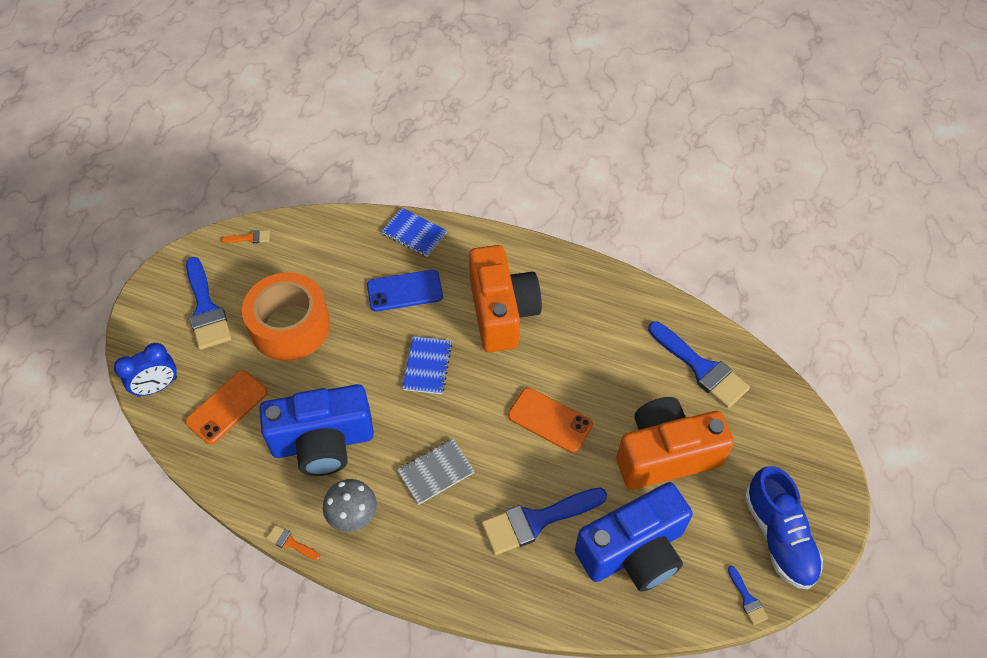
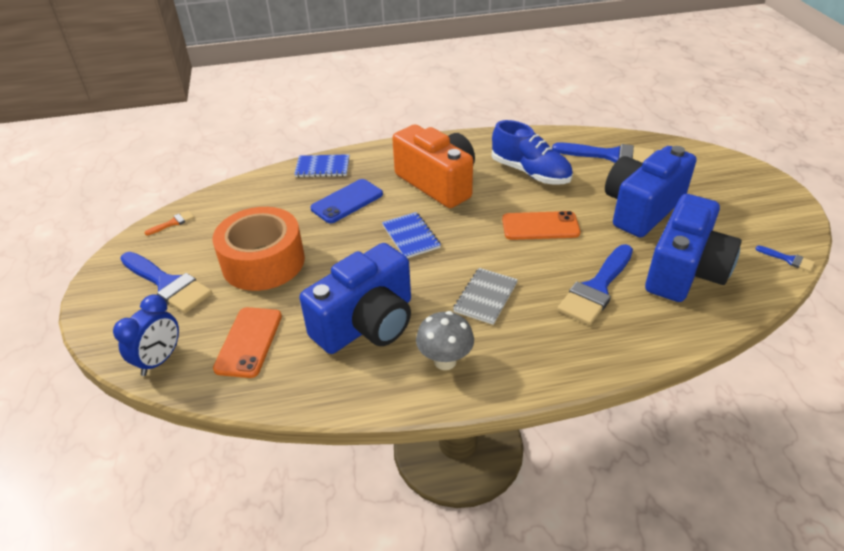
camera: 30 degrees left, 15 degrees down
(290, 543) = (404, 410): orange brush -> none
(665, 455) = (641, 209): orange camera -> blue camera
(778, 536) = (764, 217): blue shoe -> blue shoe (530, 172)

